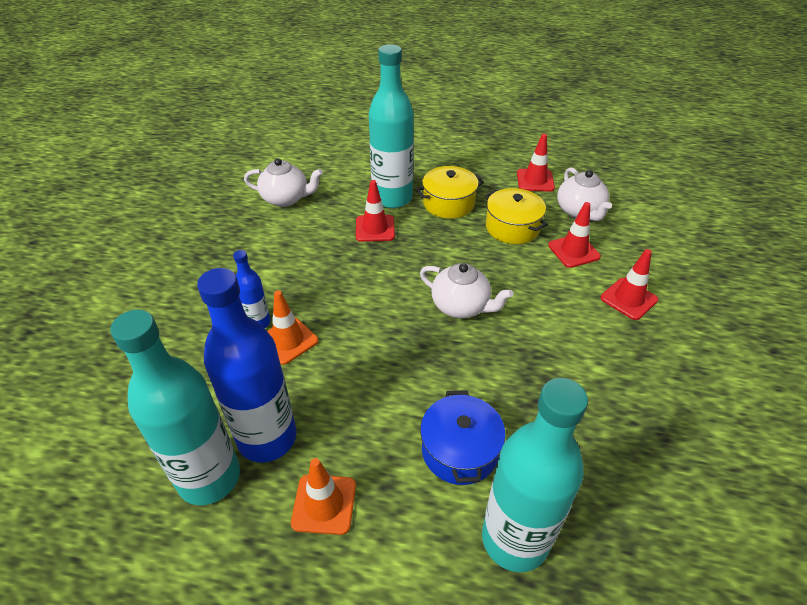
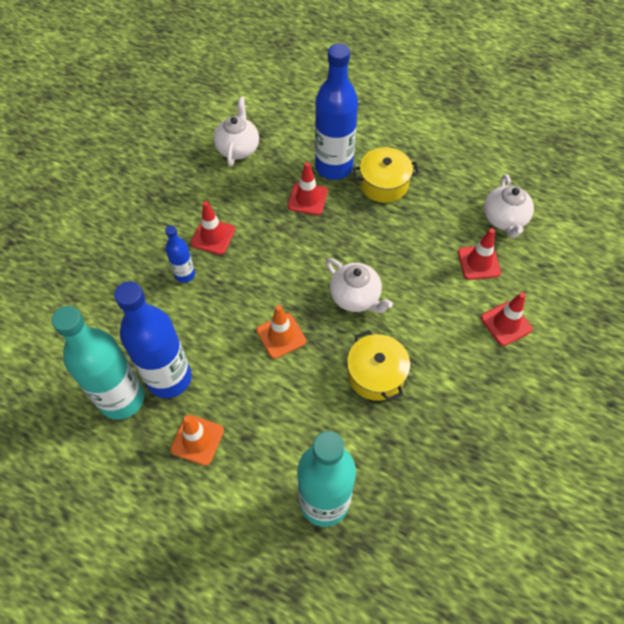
camera: 15 degrees right, 15 degrees up
(286, 199) = (238, 148): white teapot -> white teapot turned 105 degrees counterclockwise
(288, 340) = (204, 297): orange traffic cone -> orange traffic cone (281, 336)
(392, 198) = (333, 167): turquoise bottle -> blue bottle
(459, 450) = (308, 424): blue pot -> none
(512, 227) = (432, 224): yellow pot -> yellow pot (376, 374)
(535, 180) = (477, 173): red traffic cone -> red traffic cone (213, 236)

